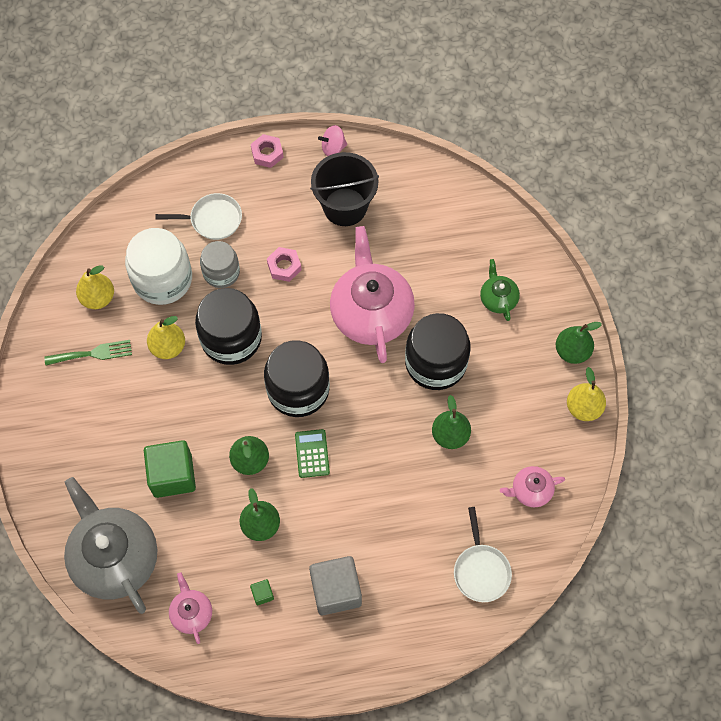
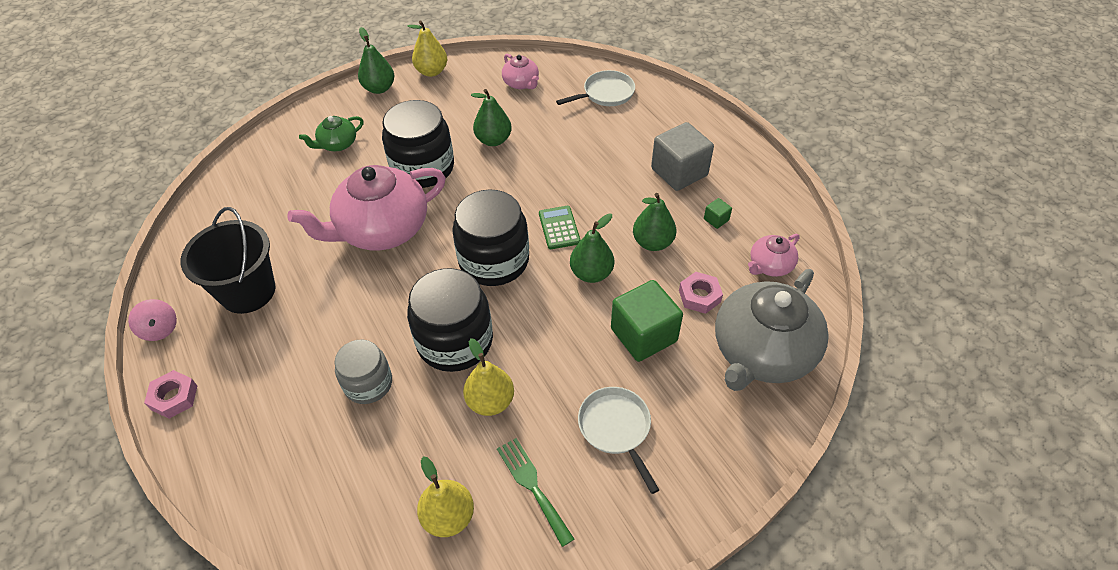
camera: 110 degrees left, 15 degrees down
(162, 279) = (396, 447): white jar -> none
(212, 219) = (290, 423): white pan -> white pan (616, 429)
(284, 266) = (343, 322): pink nut -> pink nut (699, 296)
(312, 453) = (559, 228): green calculator -> green calculator turned 105 degrees clockwise

